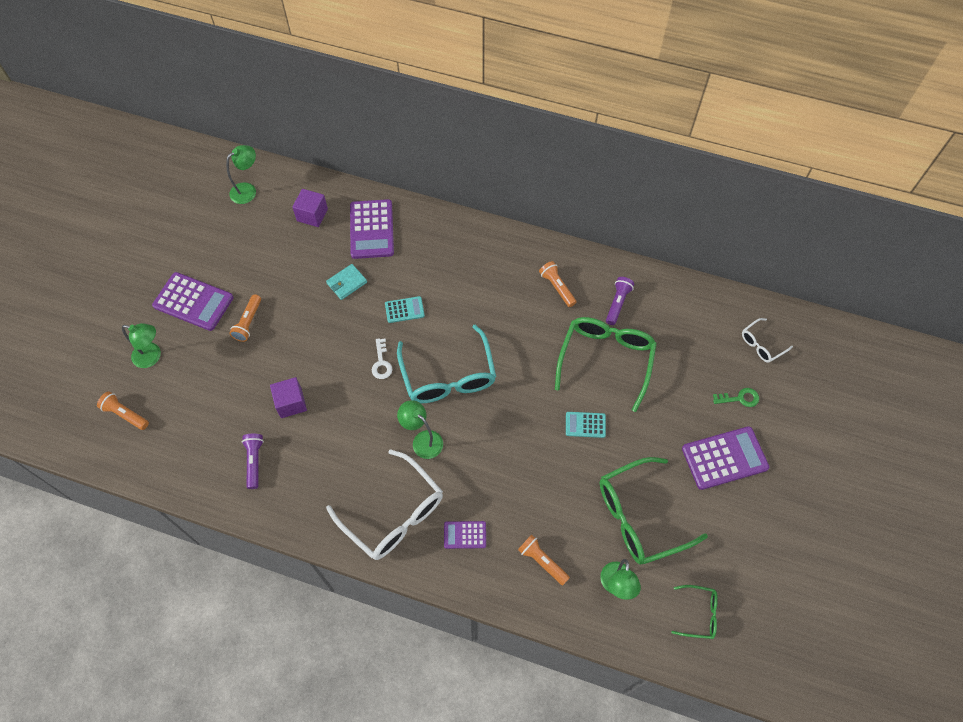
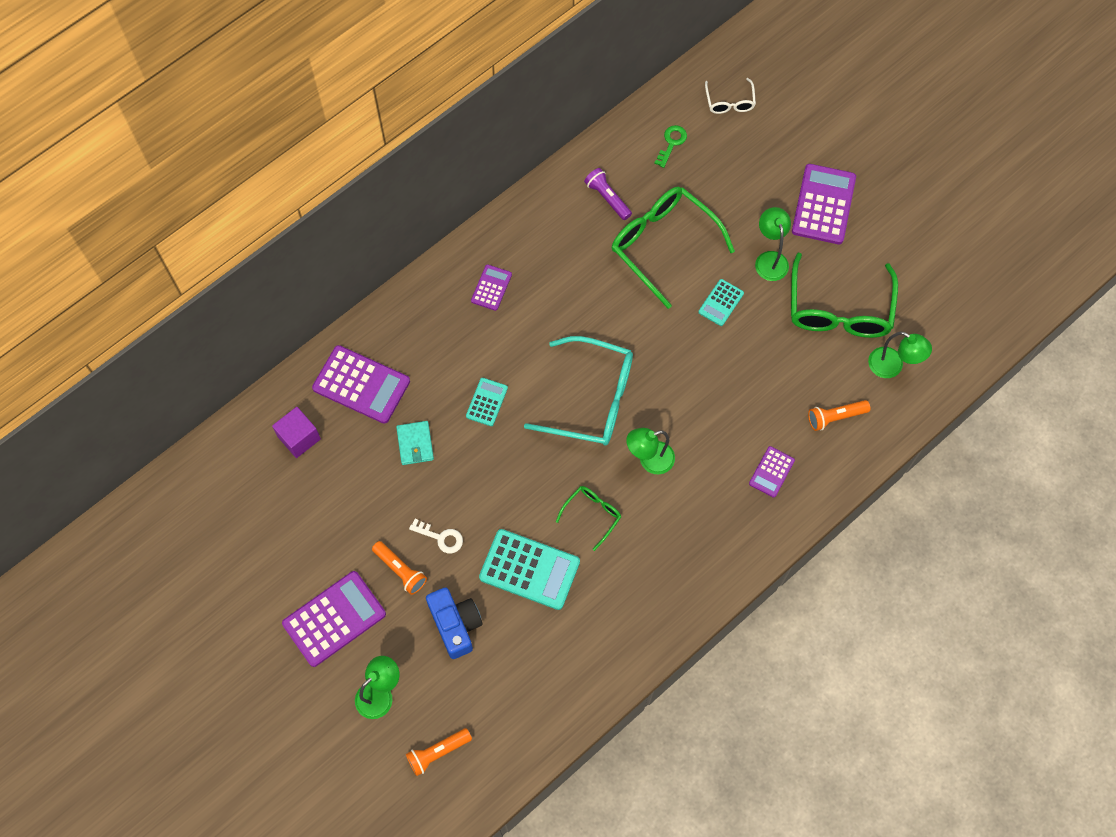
camera: 60 degrees left, 5 degrees up
(225, 377) = (455, 625): none -> blue camera
(248, 190) = (214, 492): green lamp -> green lamp (770, 259)
(254, 461) = (577, 637): purple flashlight -> none
(291, 403) = (529, 569): purple cube -> turquoise calculator
(381, 363) = (536, 456): white key -> white key (441, 537)
(394, 514) = (714, 527): white glasses -> none
(494, 267) = (491, 288): none -> purple calculator
(557, 287) = (553, 242): orange flashlight -> none
(699, 614) = (953, 314): green glasses -> green glasses (592, 514)
(739, 398) = (772, 155): green key -> green key (671, 143)

